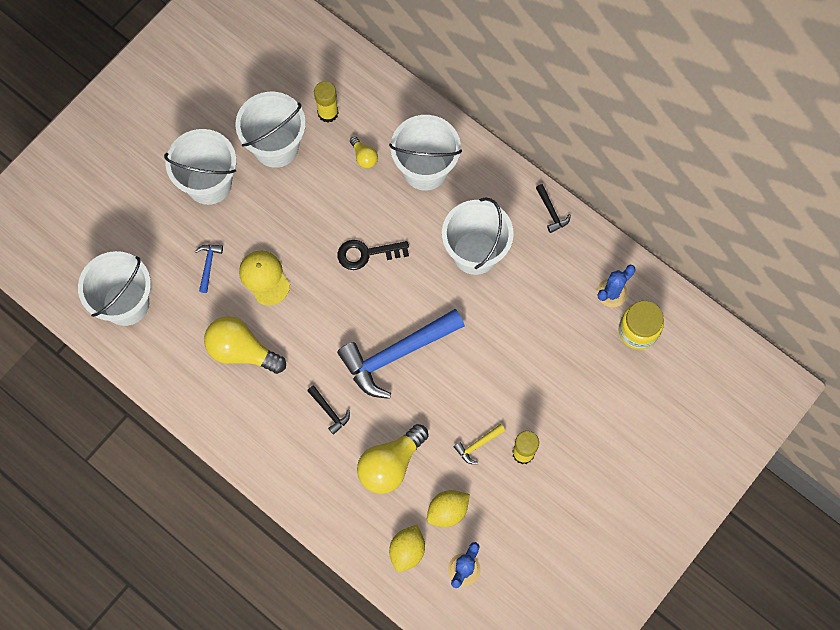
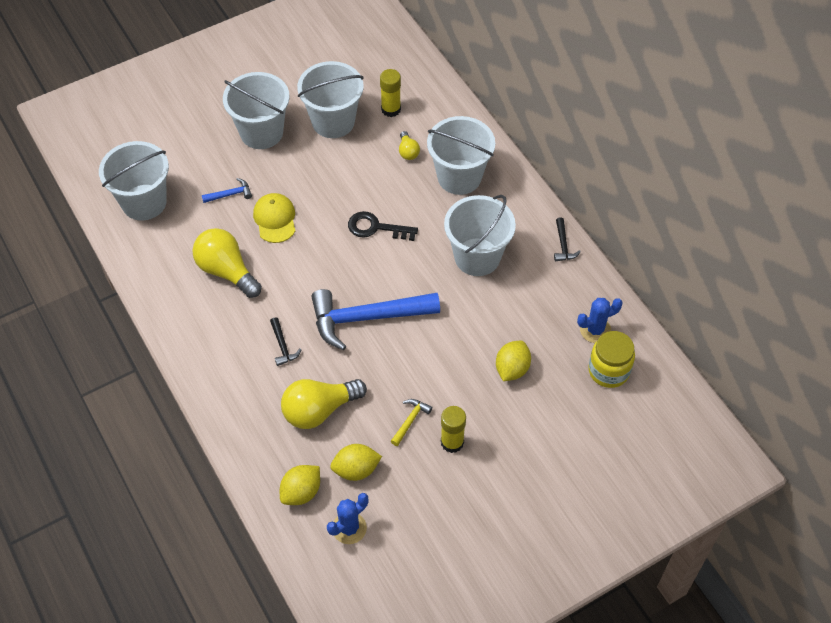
camera: 20 degrees right, 15 degrees down
(208, 265) = (230, 194): blue hammer -> blue hammer turned 45 degrees clockwise
(477, 445) = (410, 420): yellow hammer -> yellow hammer turned 135 degrees clockwise
(550, 360) = (512, 369): none -> yellow lemon

